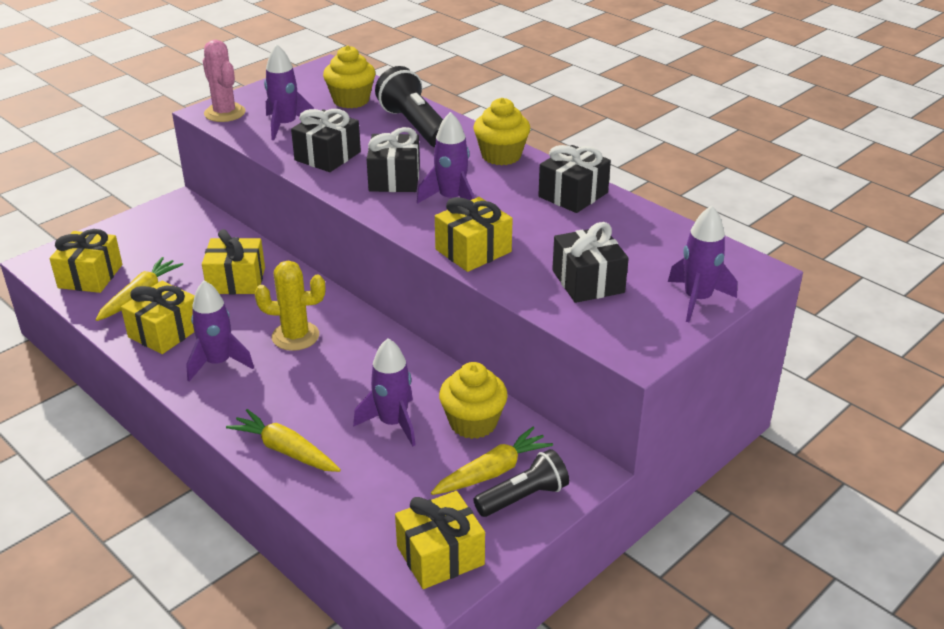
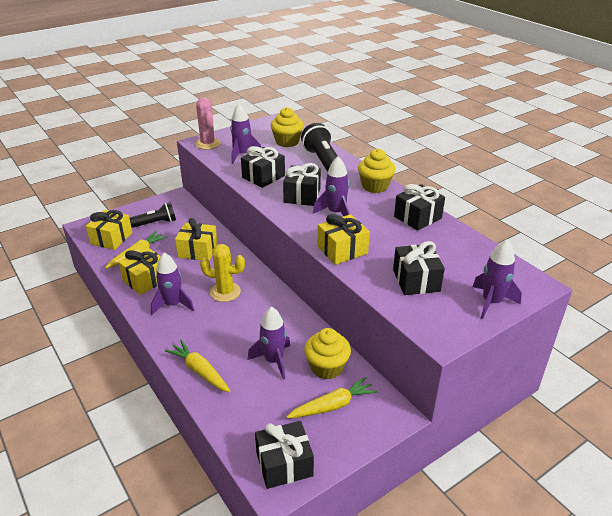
camera: 10 degrees right, 0 degrees up
(440, 555) = (284, 464): yellow gift -> black gift
(523, 497) = (350, 428): black flashlight -> black flashlight (156, 223)

